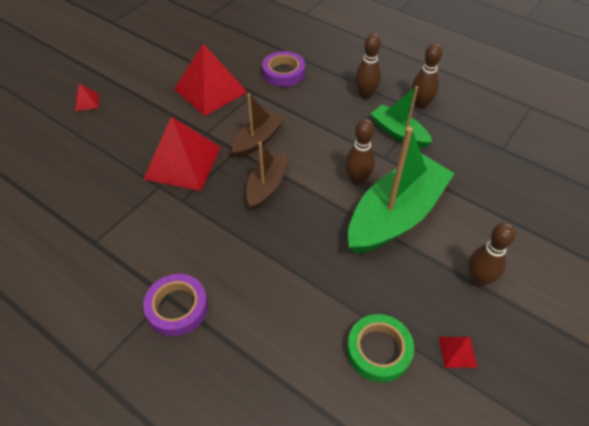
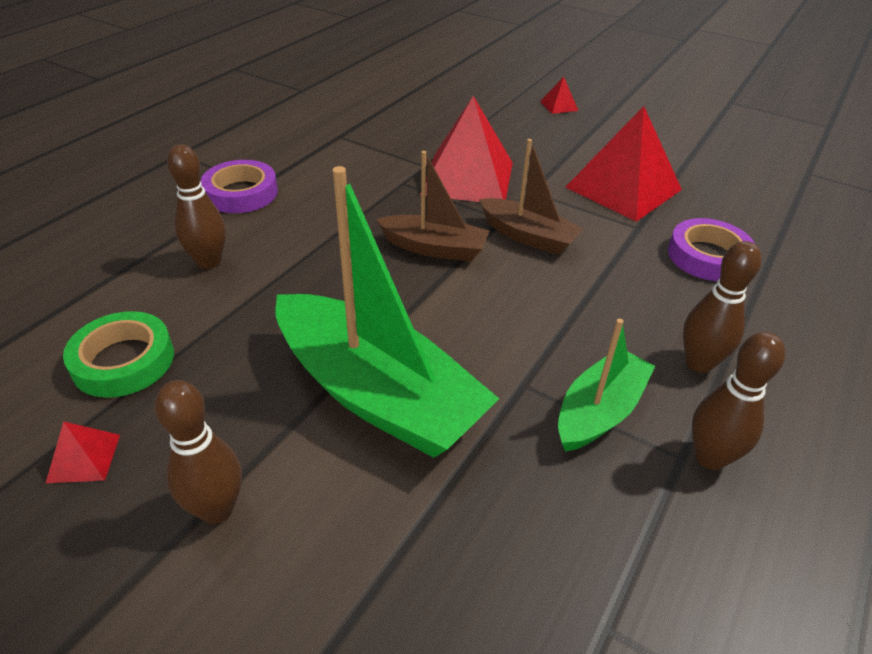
camera: 85 degrees right, 10 degrees down
(357, 180) = (458, 346): brown bowling pin -> brown bowling pin (209, 262)

